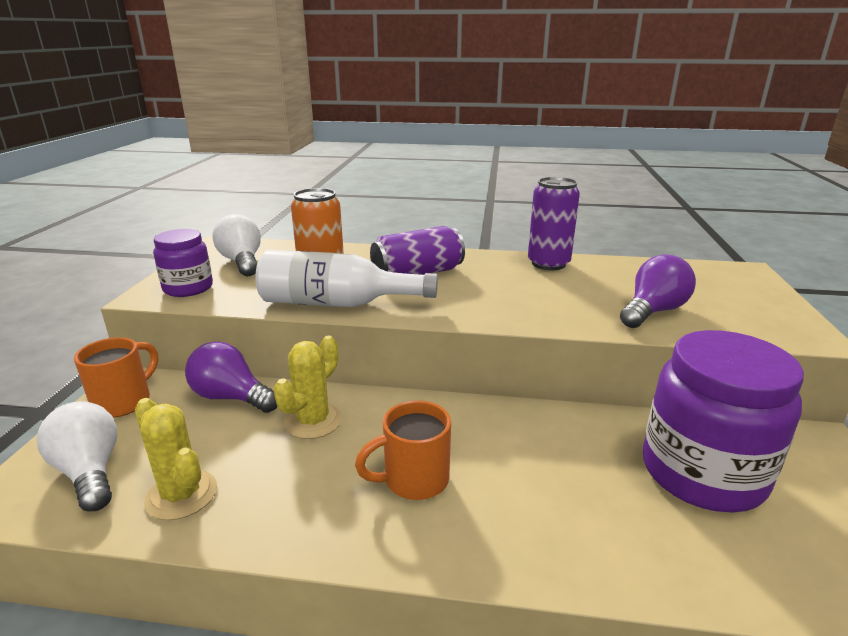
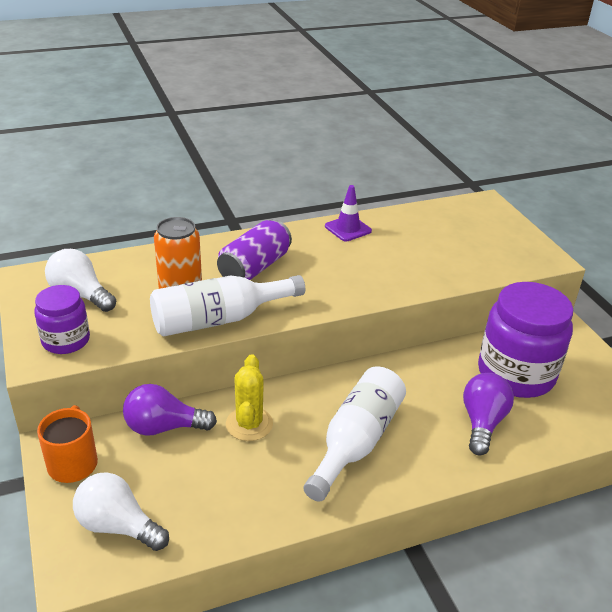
camera: 30 degrees left, 10 degrees up
(181, 495) = (209, 513): yellow cactus -> none
(413, 480) = (356, 442): orange mug -> white bottle
(548, 264) = (348, 229): purple can -> purple traffic cone
(653, 311) = (449, 262): purple light bulb -> purple light bulb (482, 423)

